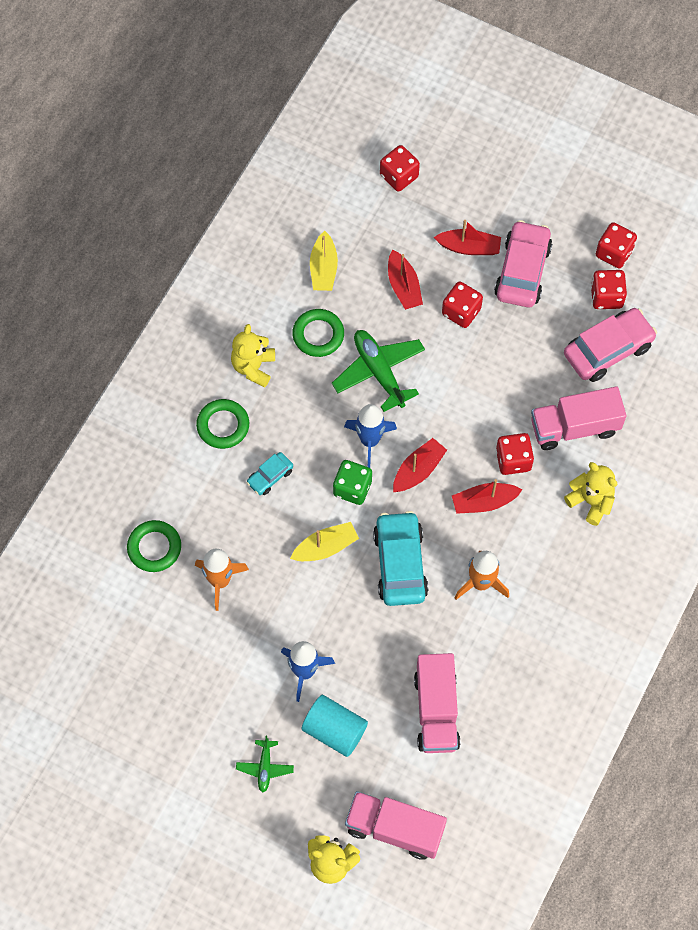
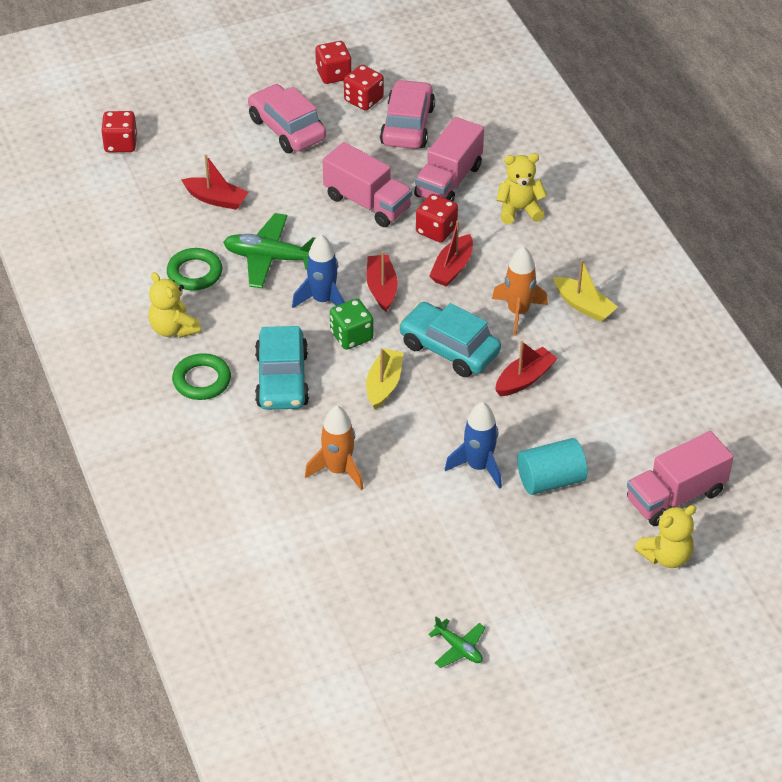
camera: 50 degrees left, 20 degrees down
(154, 548) = (258, 495): green ring -> none
(265, 767) = (537, 547): green plane -> green plane (458, 648)
(270, 476) = (282, 379): turquoise car -> turquoise car, size x1.94
(323, 269) = (142, 234): yellow boat -> yellow boat (583, 306)
(436, 710) = (598, 406): pink truck -> pink truck (367, 203)
(461, 312) = (278, 181): red dice -> none
(469, 247) = (230, 144): red boat -> red boat (524, 379)

